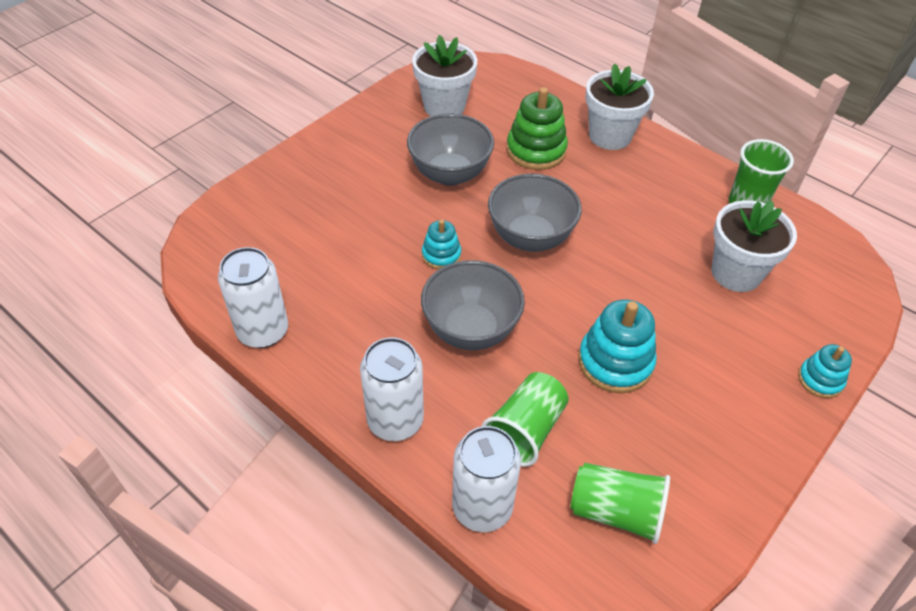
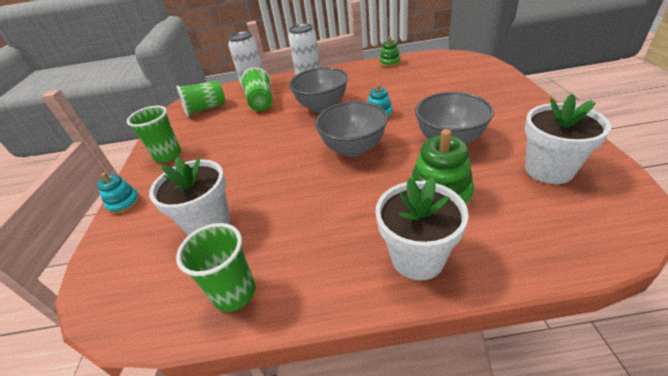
camera: 140 degrees right, 10 degrees down
(263, 331) = (390, 62): white can -> green stacking toy
(615, 362) = (246, 138): turquoise stacking toy -> none
(735, 428) = (168, 155): none -> green cup

